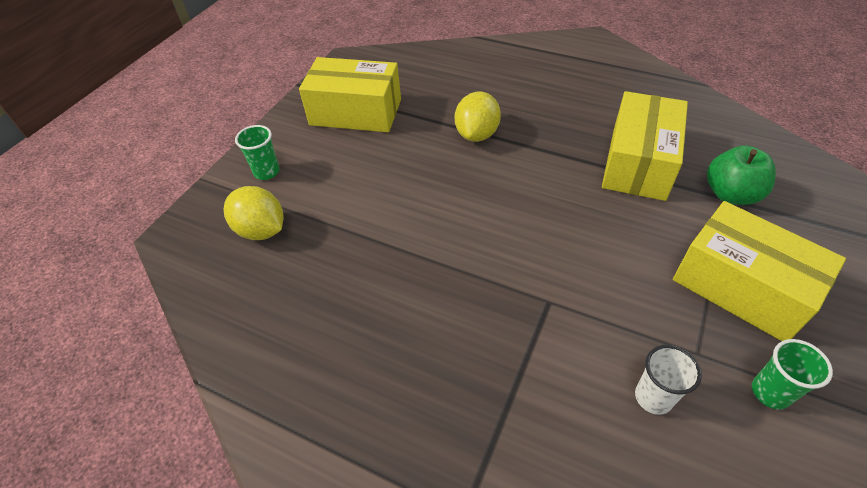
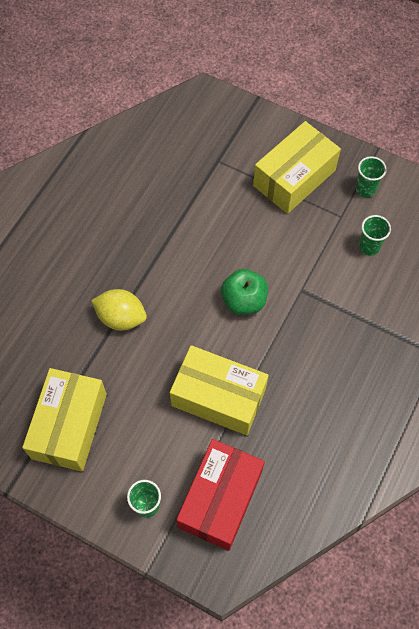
camera: 90 degrees left, 15 degrees up
(261, 230) = (220, 499): yellow lemon -> red box
(638, 163) = (174, 205): yellow box -> yellow box (218, 397)
(653, 397) = (369, 246): white cup -> green cup
(730, 194) = (214, 157): green apple -> green apple (244, 300)

